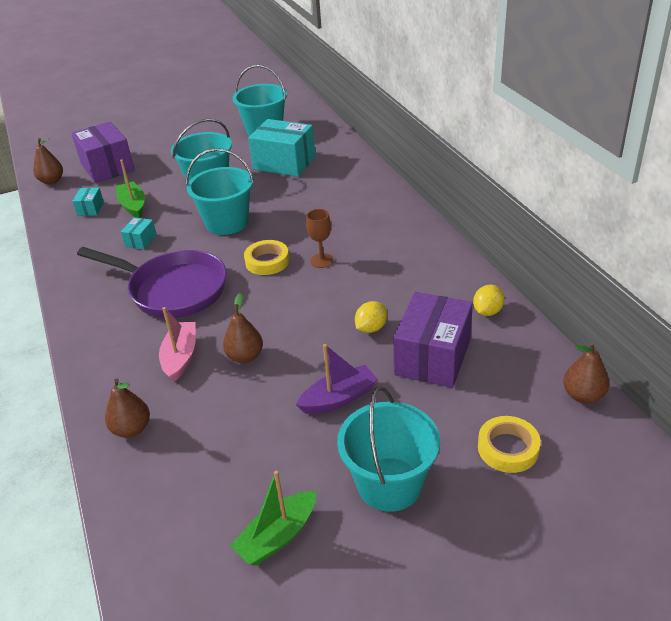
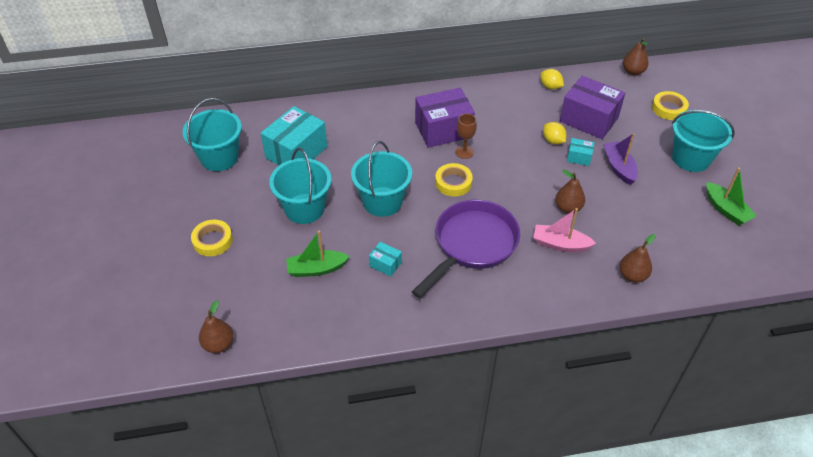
camera: 80 degrees left, 10 degrees up
(90, 209) = (304, 305): turquoise box -> turquoise box (579, 157)
(107, 167) = (217, 291): purple box -> purple box (443, 130)
(163, 152) = (212, 240): none -> yellow tape

